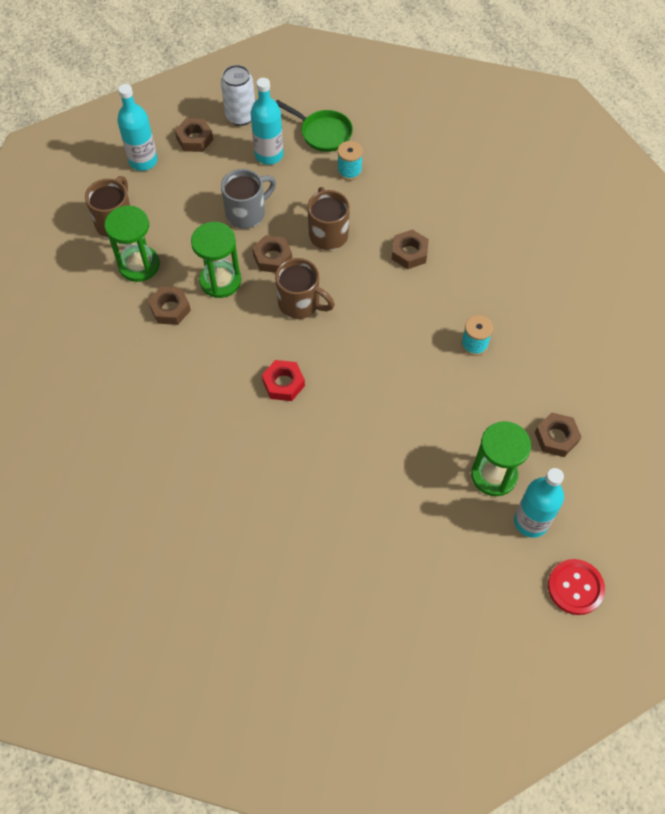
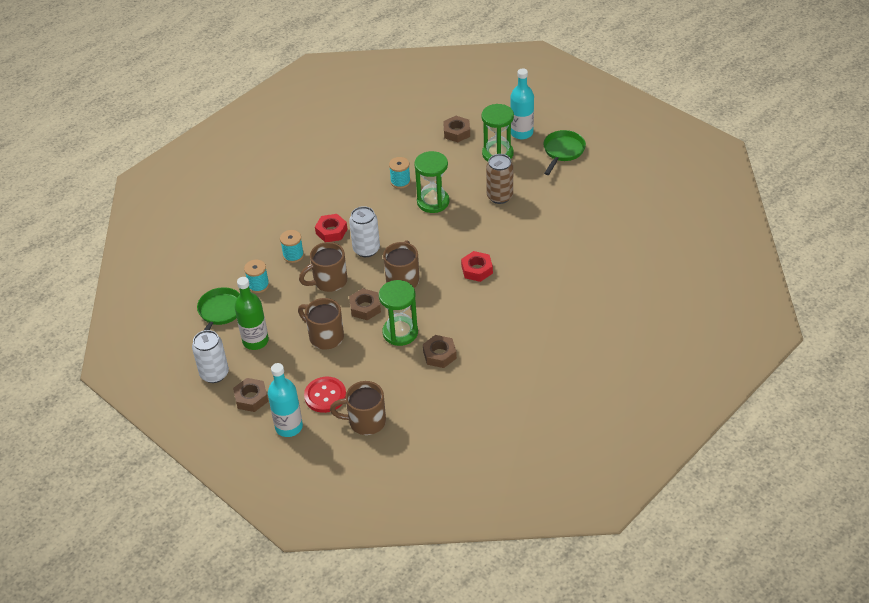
camera: 105 degrees left, 15 degrees down
(139, 265) = (405, 389): green hourglass -> green hourglass (433, 202)
(247, 213) = (325, 336): grey mug -> brown mug
(269, 155) = (255, 341): turquoise bottle -> green bottle
(365, 280) = (366, 249): none -> white can
(383, 210) = (293, 255): none -> turquoise spool
(406, 450) = (499, 196): none -> brown can
(409, 253) = (331, 231): brown nut -> red nut
(472, 563) = (562, 151): none -> green pan
(575, 587) = (554, 108): red button -> red button (325, 396)

